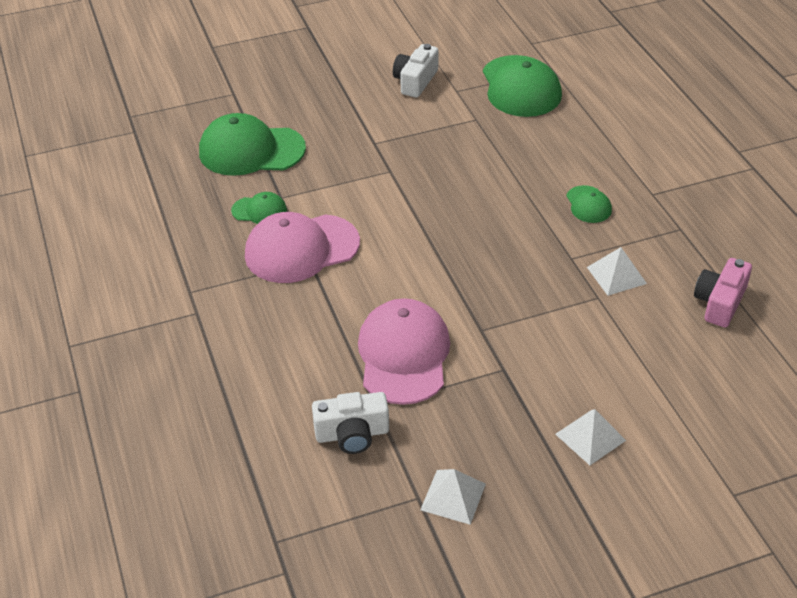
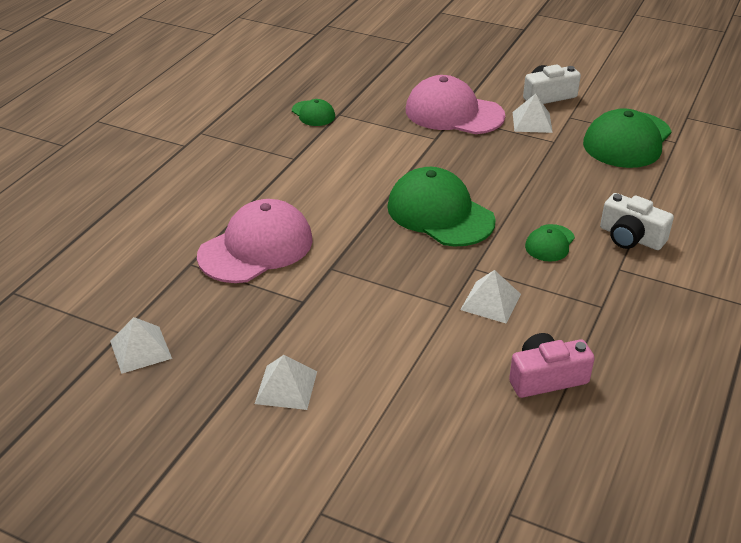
camera: 45 degrees right, 5 degrees down
(251, 150) = (365, 79): green cap -> green cap (440, 213)
(301, 249) = (301, 149): pink cap -> pink cap (454, 113)
(352, 434) = (149, 268): white camera -> white camera (630, 237)
(437, 112) = (532, 122): none -> white pyramid

